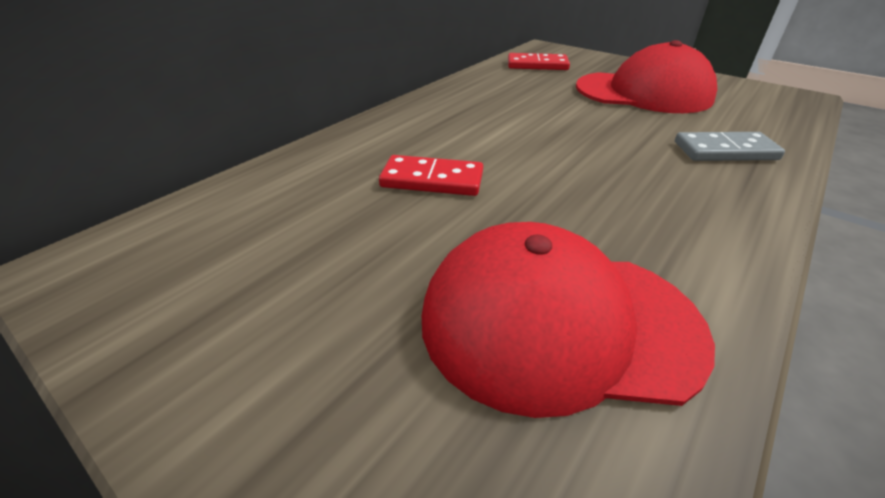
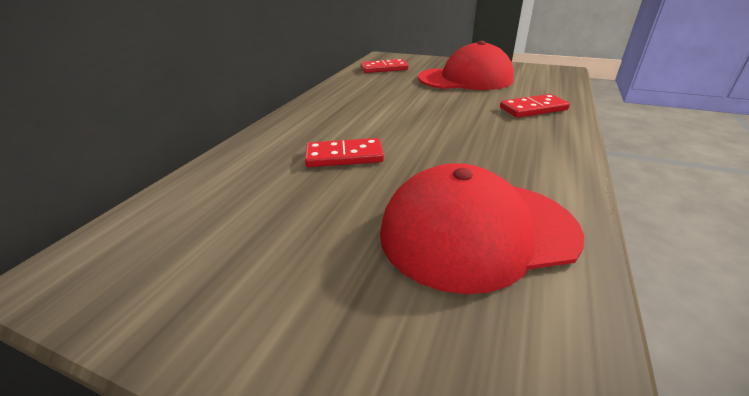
camera: 15 degrees left, 5 degrees down
(725, 151) = (533, 109): grey domino -> red domino

